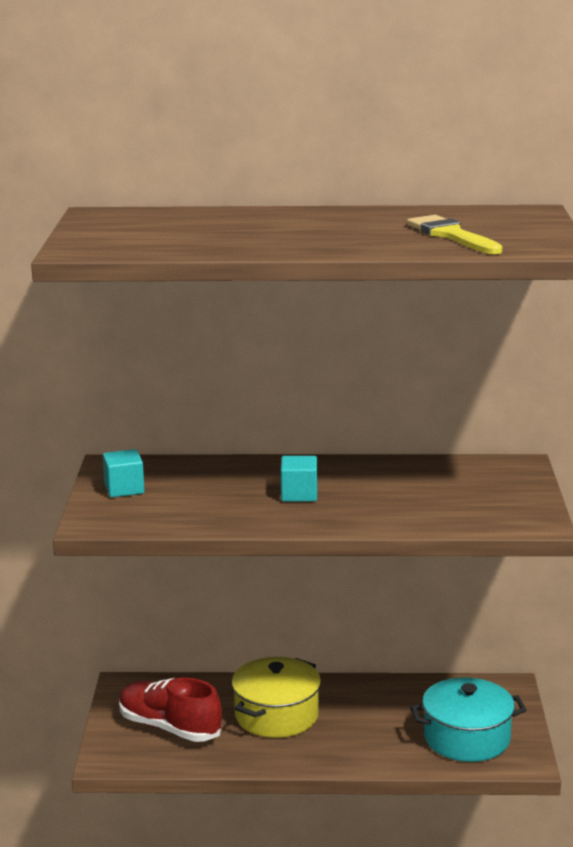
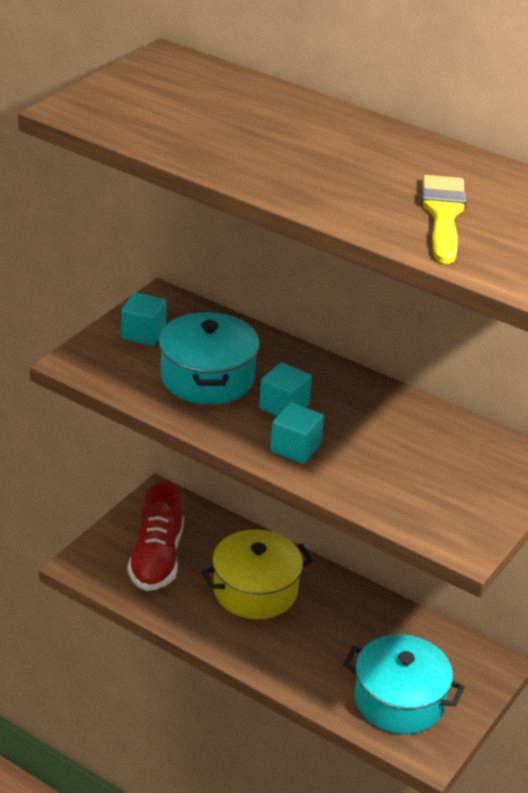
camera: 30 degrees right, 15 degrees up
(169, 727) = (157, 558): red shoe -> red shoe turned 150 degrees counterclockwise
(215, 498) = (207, 378): none -> turquoise pot
(342, 514) = (295, 448): none -> turquoise cube

